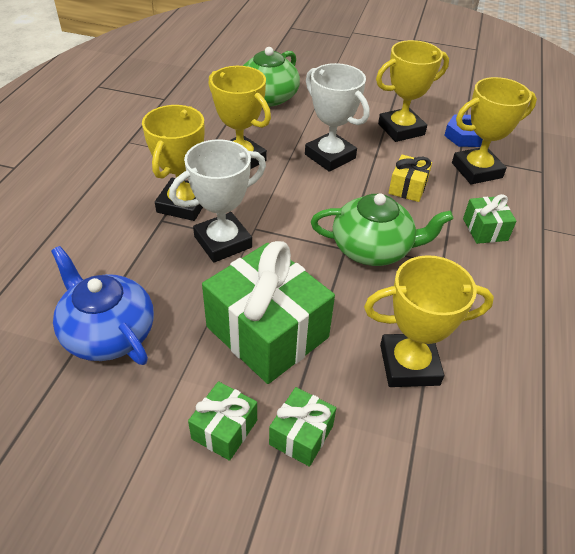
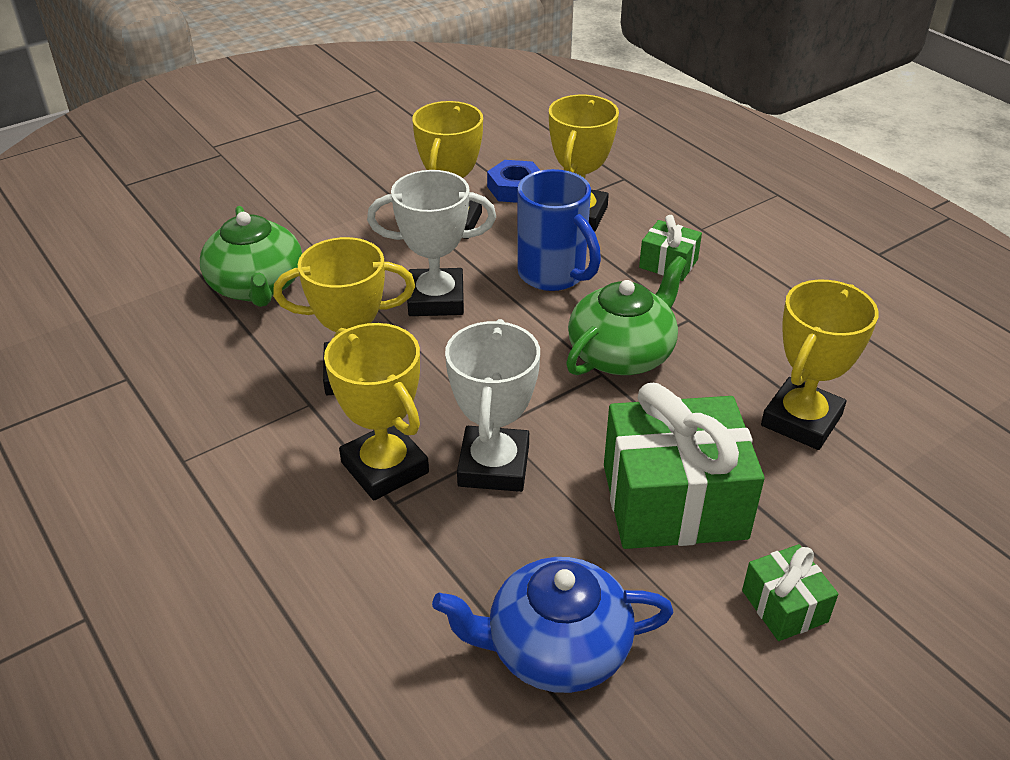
camera: 50 degrees left, 5 degrees down
(301, 435) = (833, 547): green gift -> none
(407, 188) = (553, 275): yellow gift -> blue mug

